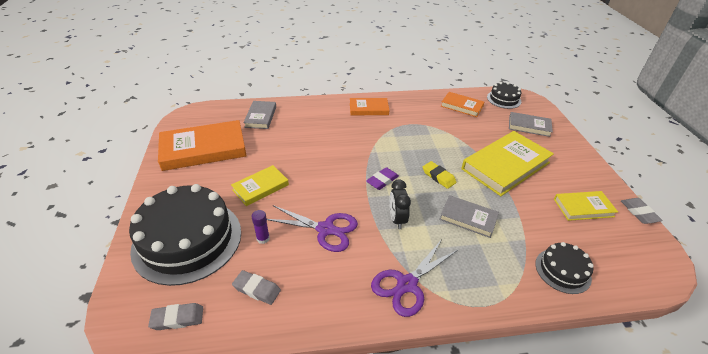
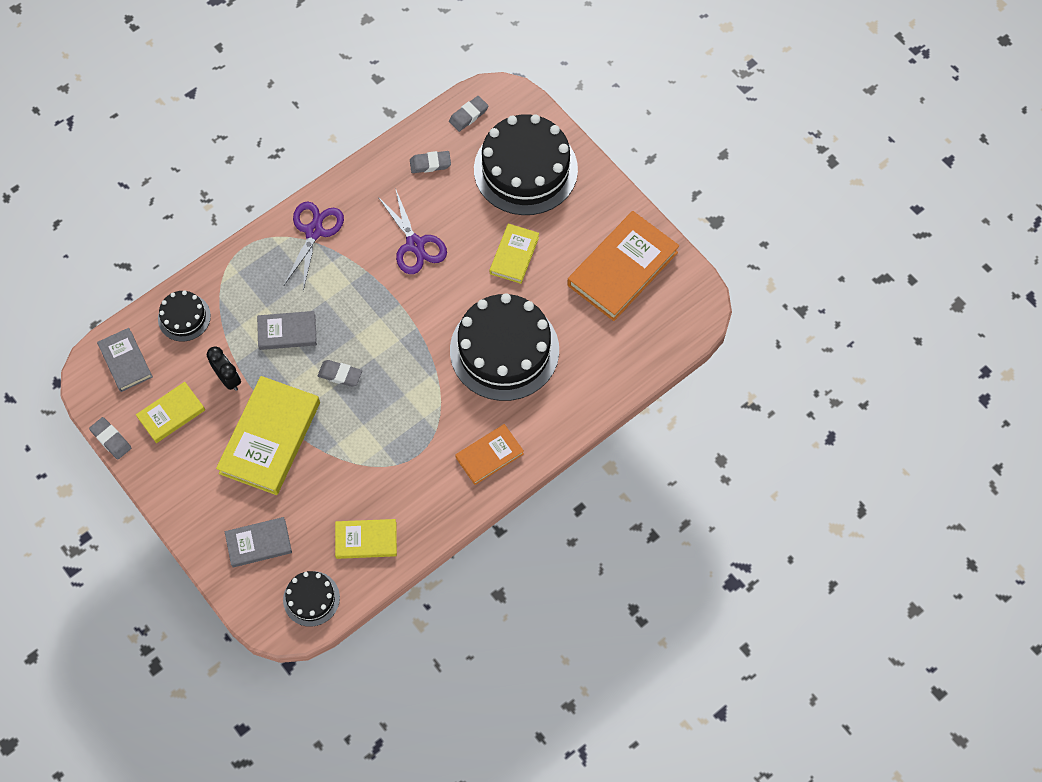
camera: 150 degrees right, 25 degrees up
(261, 117) = (612, 356): grey book -> grey book (125, 361)
(263, 238) = (463, 205): purple glue stick -> none
(318, 144) = (504, 350): none -> black cake
(325, 229) = (415, 244): purple scissors -> purple scissors turned 105 degrees counterclockwise
(382, 181) = (397, 334): purple eraser -> none
(397, 219) = (356, 292): black clock -> black clock (228, 379)
(438, 177) = (340, 374): yellow eraser -> grey eraser
(461, 106) = (366, 540): orange book -> yellow book

